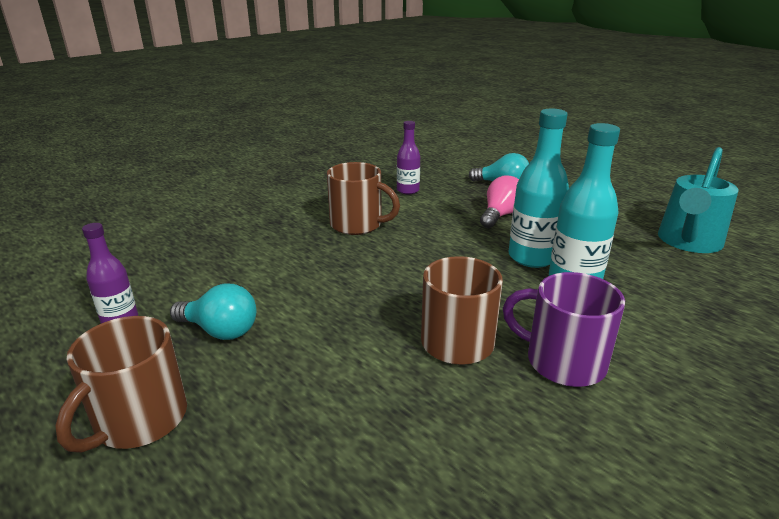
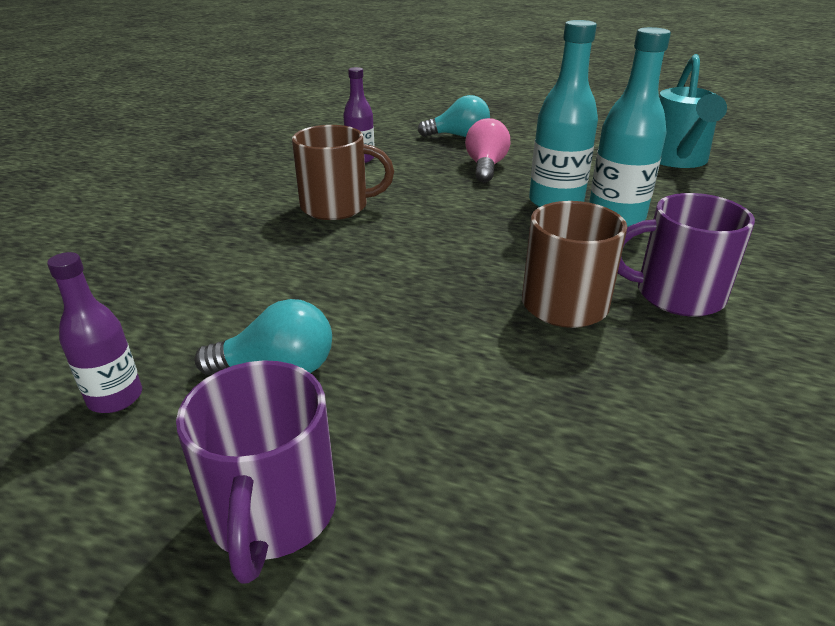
camera: 25 degrees left, 5 degrees up
(139, 420) = (272, 512): brown mug -> purple mug

